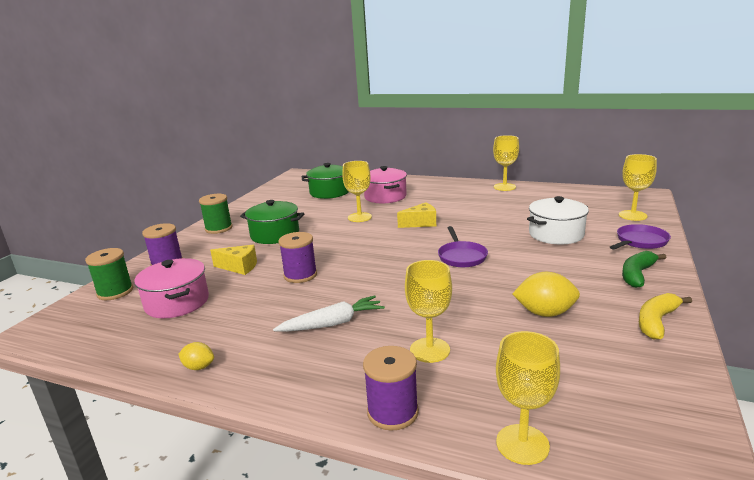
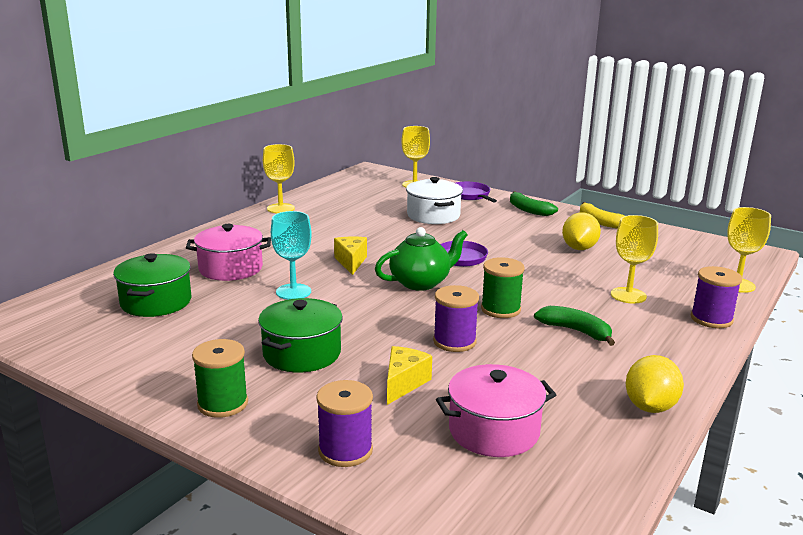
camera: 80 degrees left, 0 degrees up
(115, 292) = (431, 497): green spool -> green spool (500, 309)
(199, 367) = (650, 407): yellow lemon -> yellow lemon, size x1.77
(332, 323) = (575, 331): white carrot -> green banana
(359, 217) = (293, 292): yellow goblet -> turquoise goblet
(398, 250) = (421, 283): none -> green teapot

